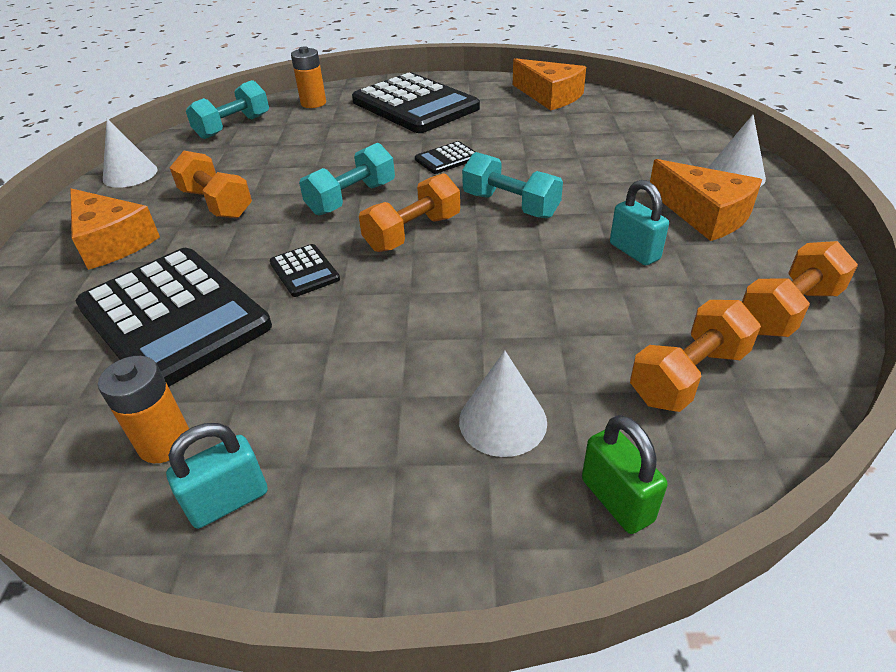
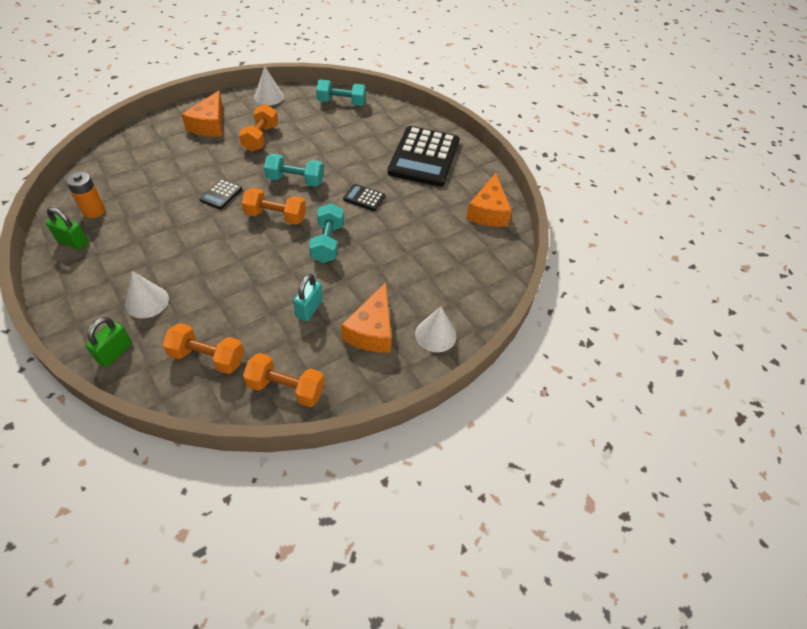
camera: 50 degrees right, 10 degrees up
(173, 317) = (167, 172): black calculator -> none
(228, 501) = (73, 242): turquoise padlock -> green padlock
(313, 103) = (393, 117): orange battery -> none

